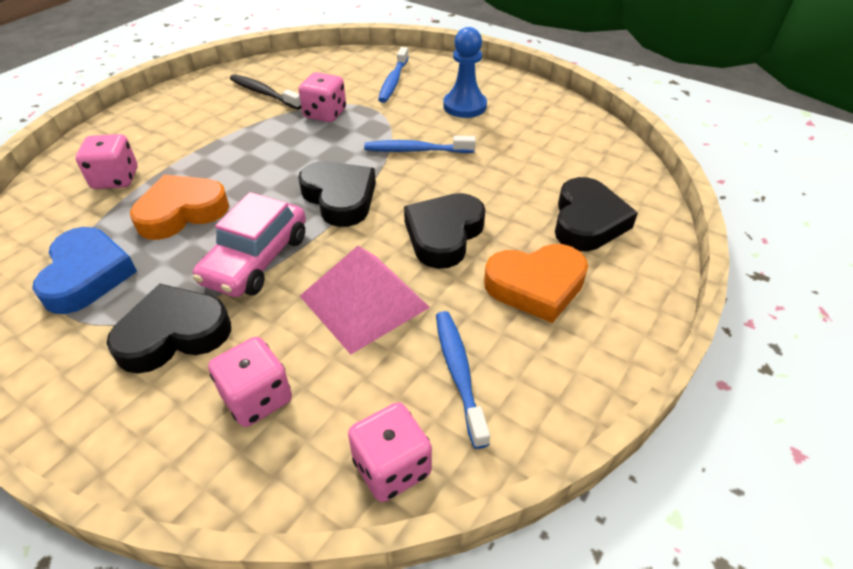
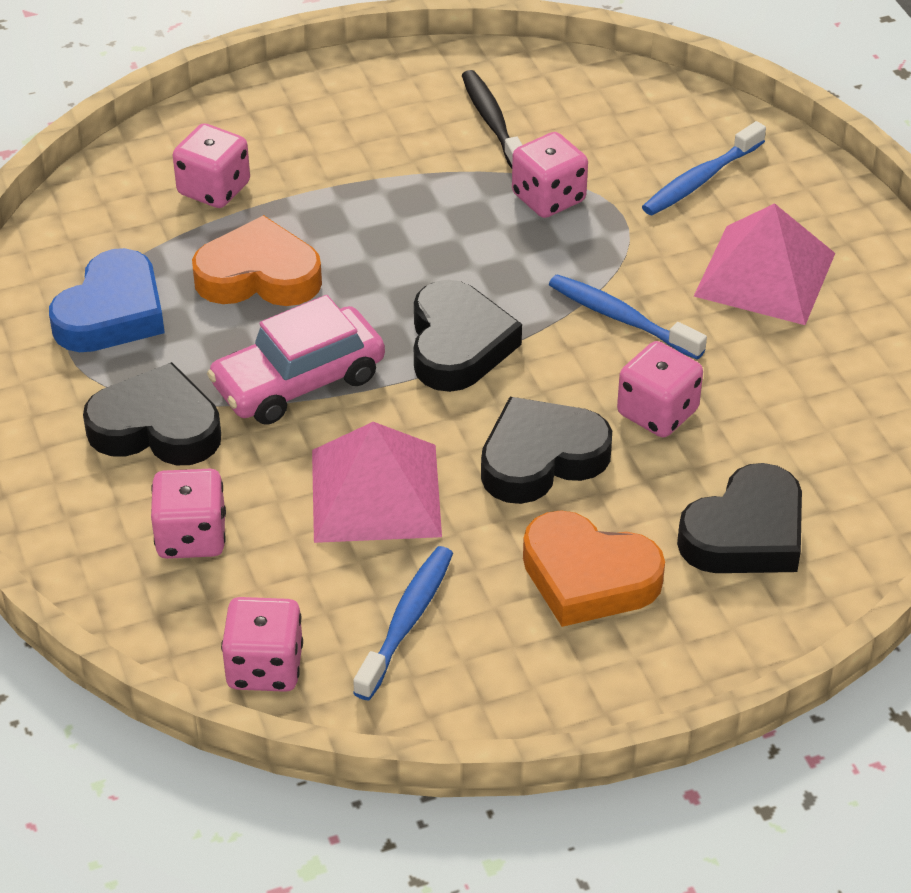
camera: 35 degrees right, 0 degrees up
(464, 106) = (765, 274): blue pawn -> pink pyramid
(480, 185) = (657, 412): none -> pink dice

